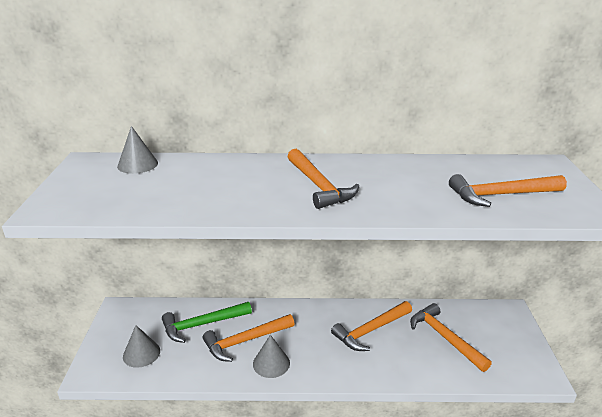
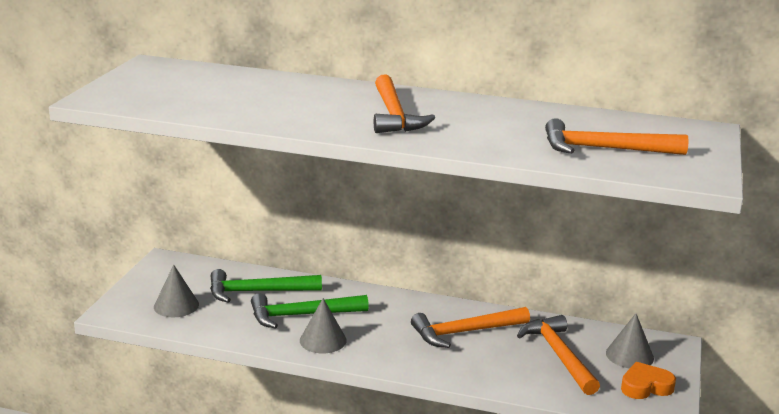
camera: 15 degrees right, 5 degrees down
(137, 164) = (205, 73): grey cone -> grey cone (629, 355)
(245, 341) = (302, 315): orange hammer -> green hammer
(516, 353) = (645, 386): none -> orange heart

